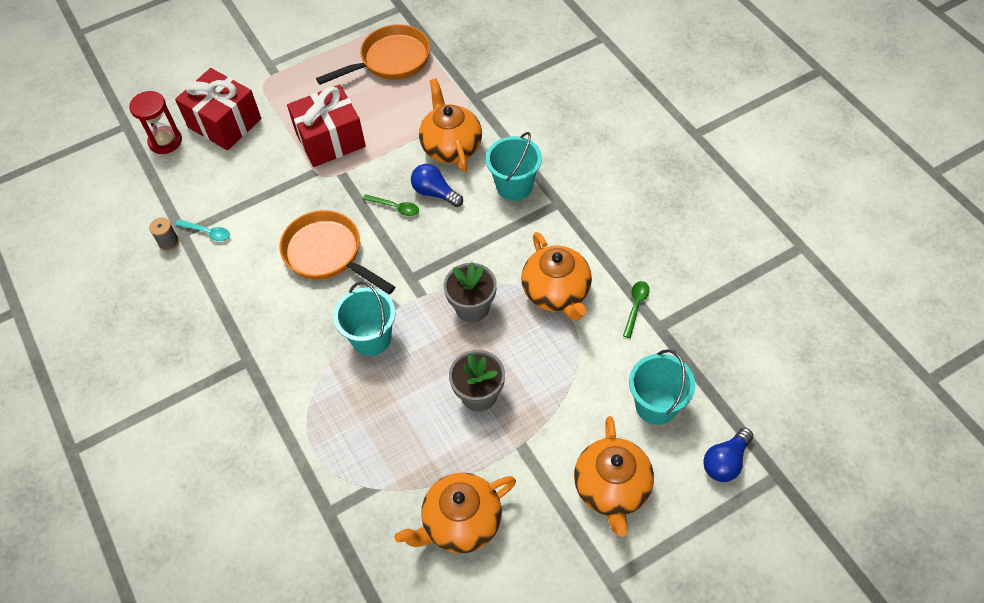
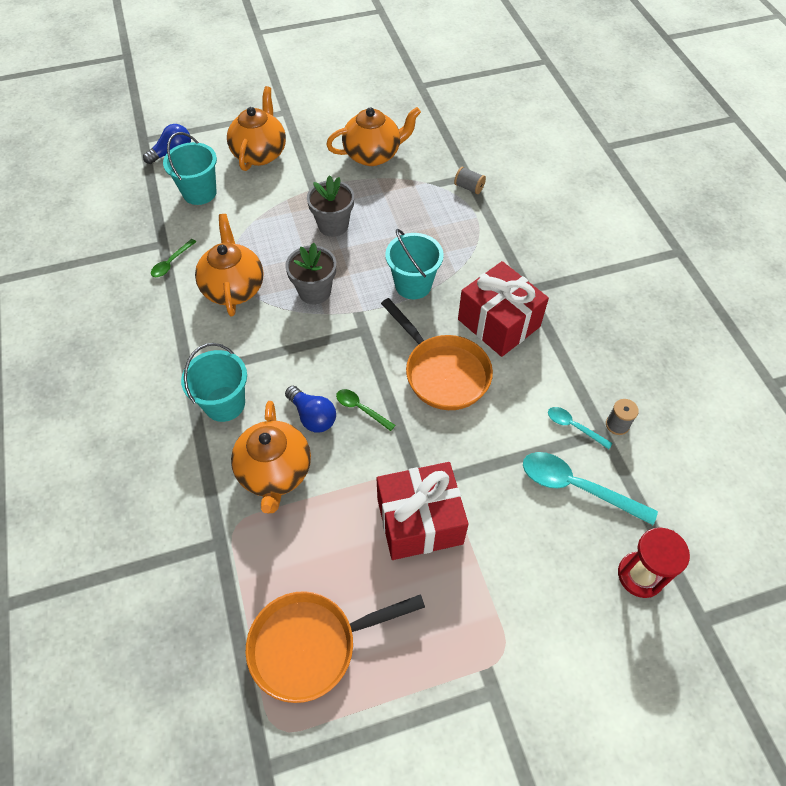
camera: 170 degrees left, 0 degrees up
(208, 187) = (577, 487): none -> turquoise spoon
(224, 123) = (559, 586): red gift -> red gift (499, 323)
(325, 493) = (469, 187): none -> grey spool

